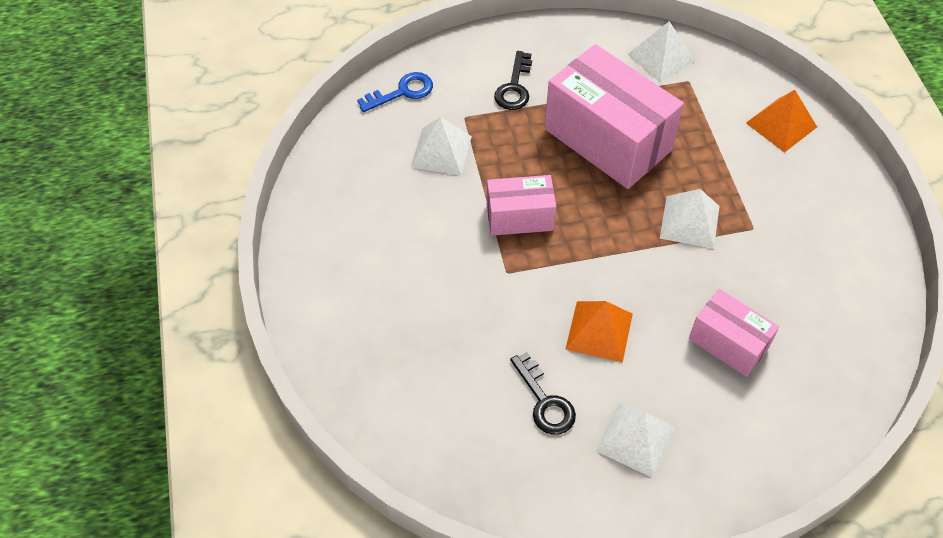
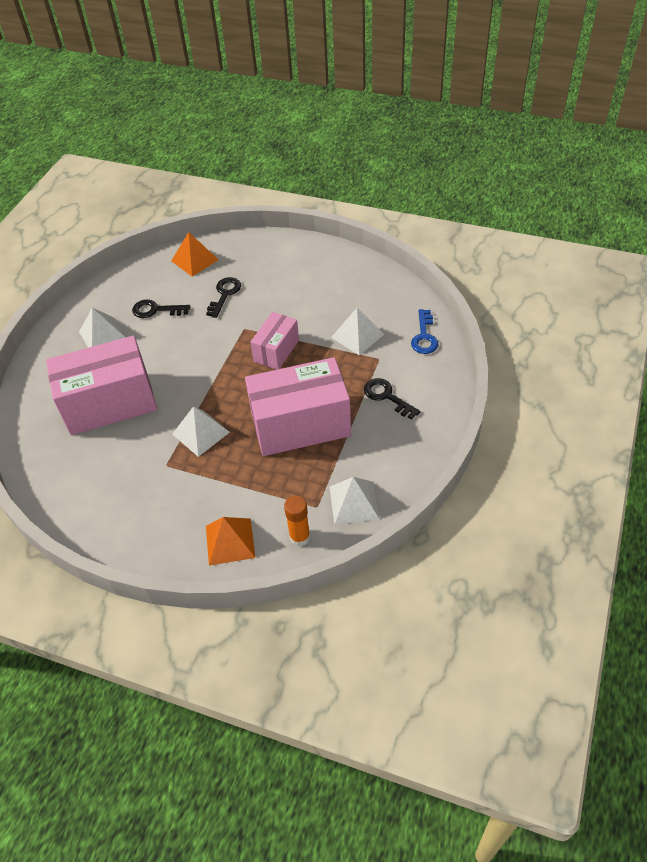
camera: 125 degrees right, 5 degrees down
(460, 332) = (224, 294): none -> black key
(599, 331) = (172, 350): orange pyramid -> orange pyramid (195, 260)
(728, 343) = (110, 403): pink box -> pink box, size x1.84
(730, 77) = (299, 537): none -> orange glue stick

